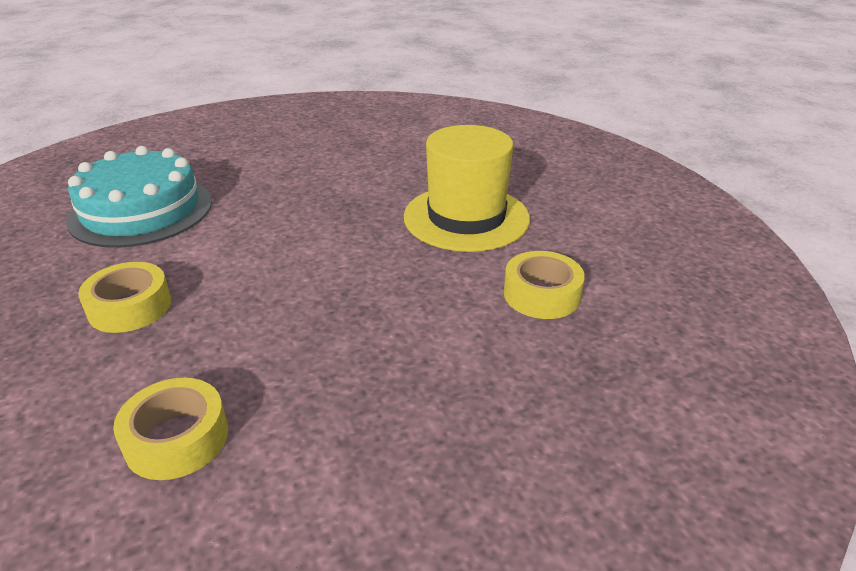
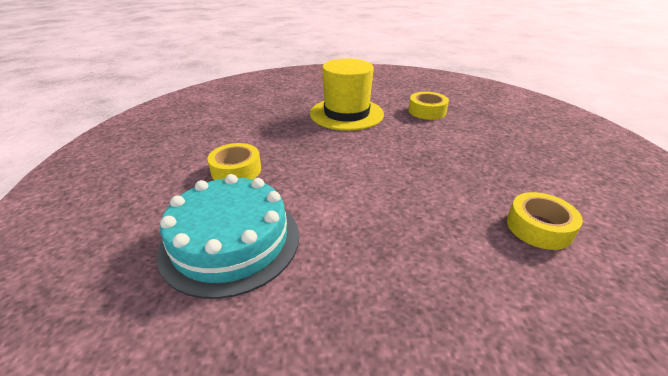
camera: 70 degrees left, 0 degrees up
(130, 307) = (395, 248): yellow tape -> yellow tape (236, 170)

